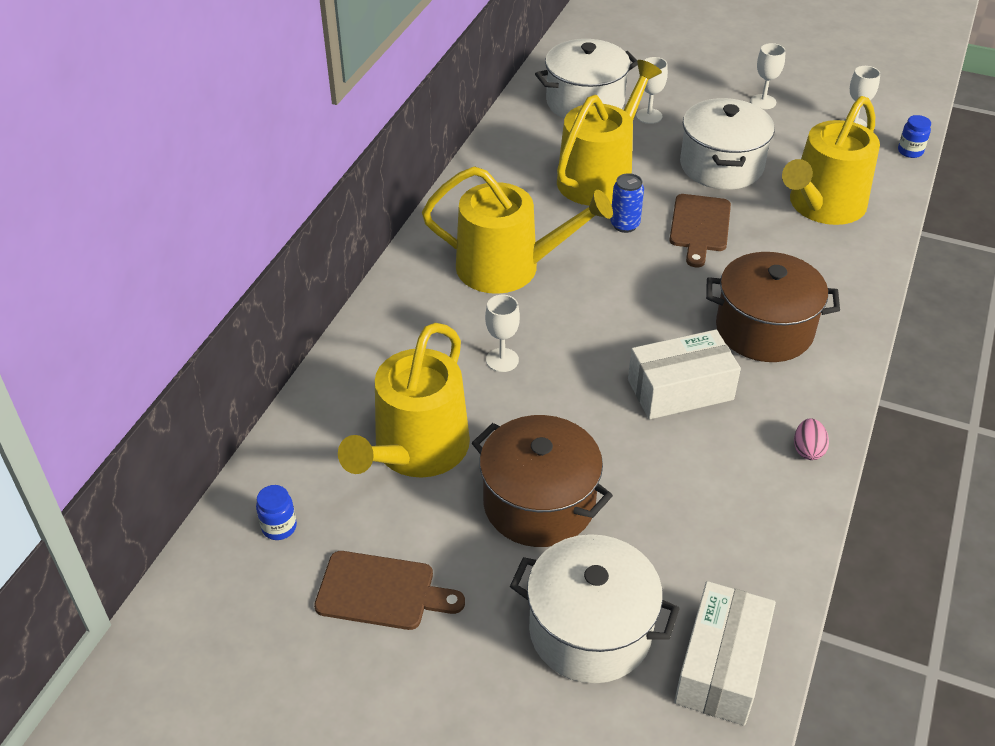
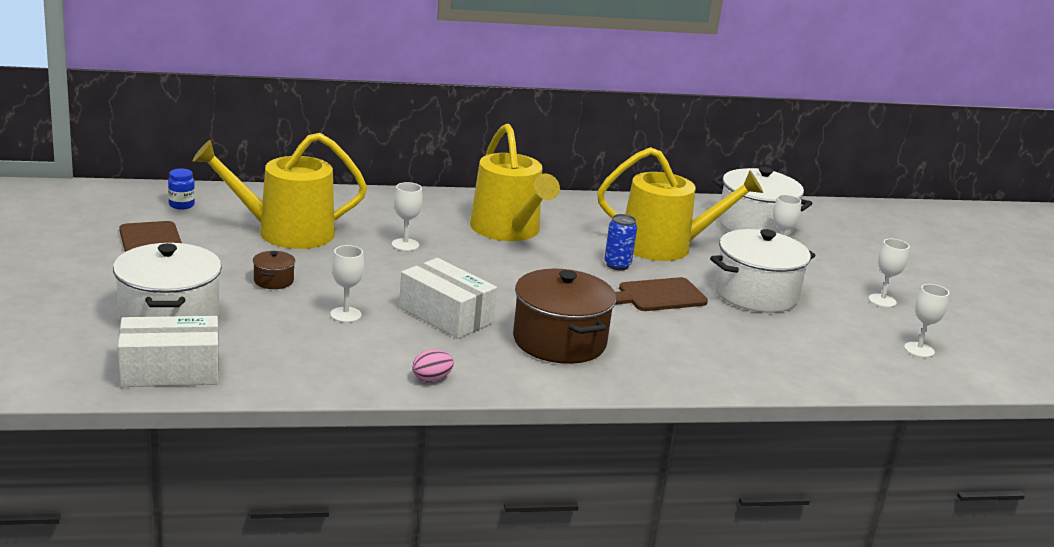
camera: 55 degrees right, 20 degrees down
(539, 503) = (273, 281): brown pot -> brown pot, size x0.43
(647, 468) = (345, 315): none -> white goblet
(823, 206) = (767, 348): yellow watering can -> none
(910, 151) = (923, 385): blue jar -> none

